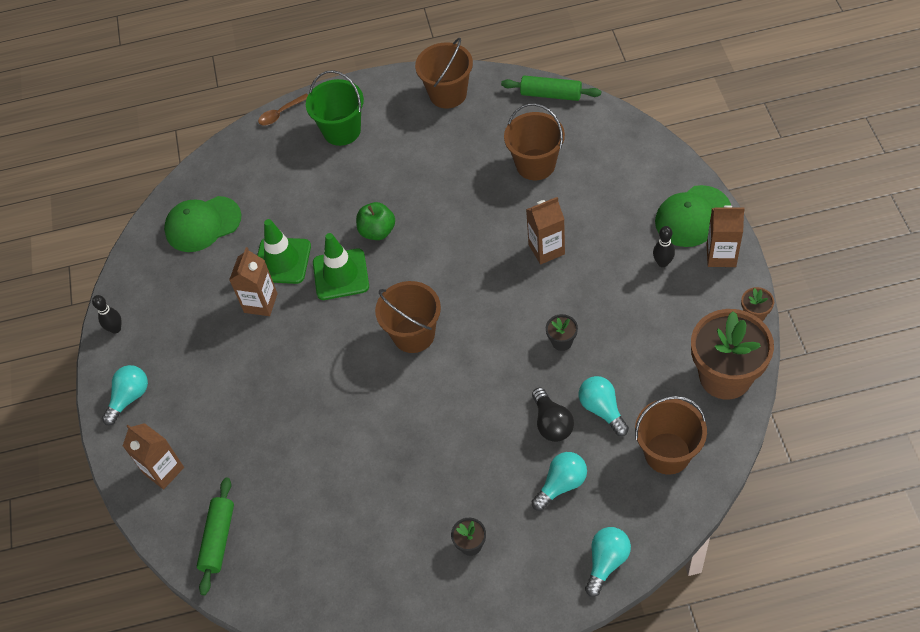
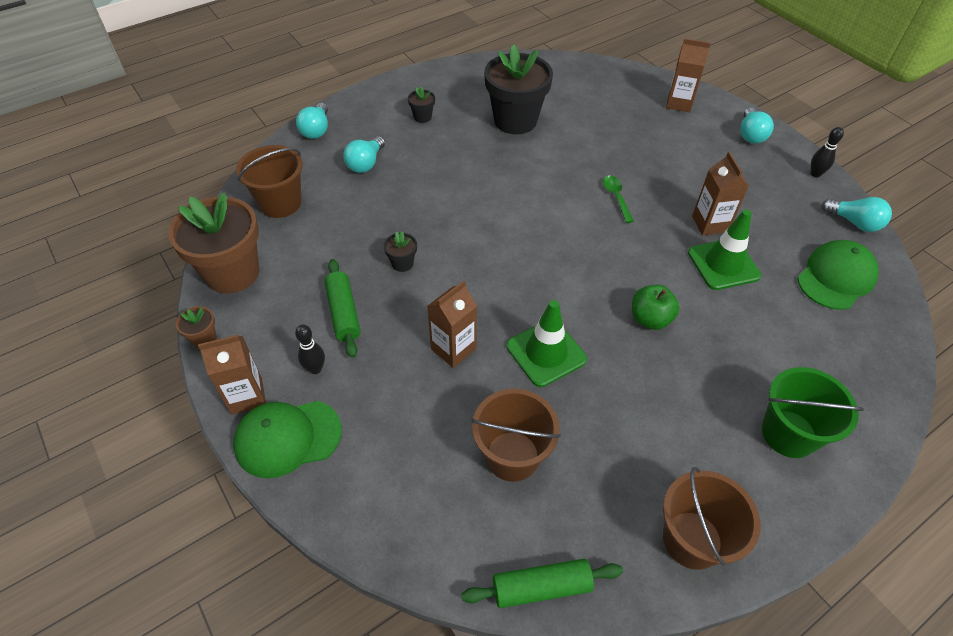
camera: 150 degrees right, 5 degrees down
(218, 539) = (605, 81): green rolling pin -> green rolling pin (343, 313)
(281, 114) = (885, 436): brown spoon -> none
(324, 358) = (616, 197): none -> green spoon
(341, 274) = (655, 267): green traffic cone -> green traffic cone (546, 353)
(365, 502) = (515, 120): none -> black flower pot
(413, 334) = (548, 234): brown bucket -> none
(551, 423) = (388, 200): black light bulb -> none
(602, 409) = (346, 220): turquoise light bulb -> turquoise light bulb (854, 222)
(692, 216) = (288, 438): green cap -> green cap turned 135 degrees counterclockwise

